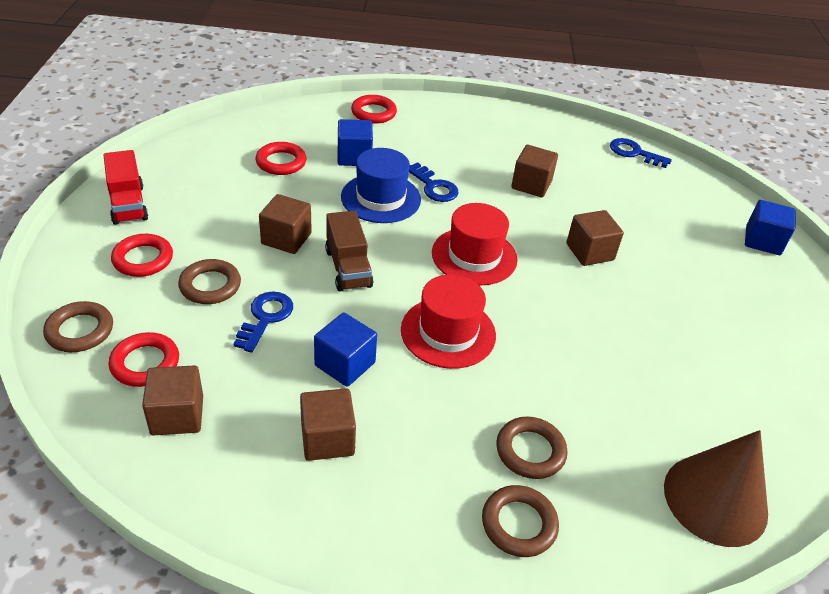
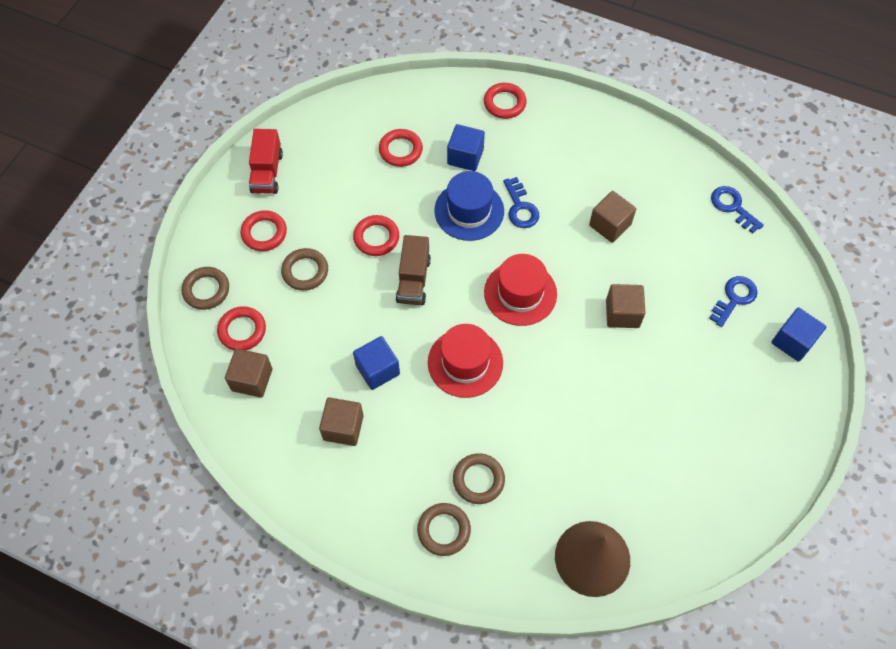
camera: 25 degrees right, 20 degrees up
(265, 318) = (335, 312): blue key -> blue key (734, 298)
(286, 239) = (376, 238): brown cube -> red ring

